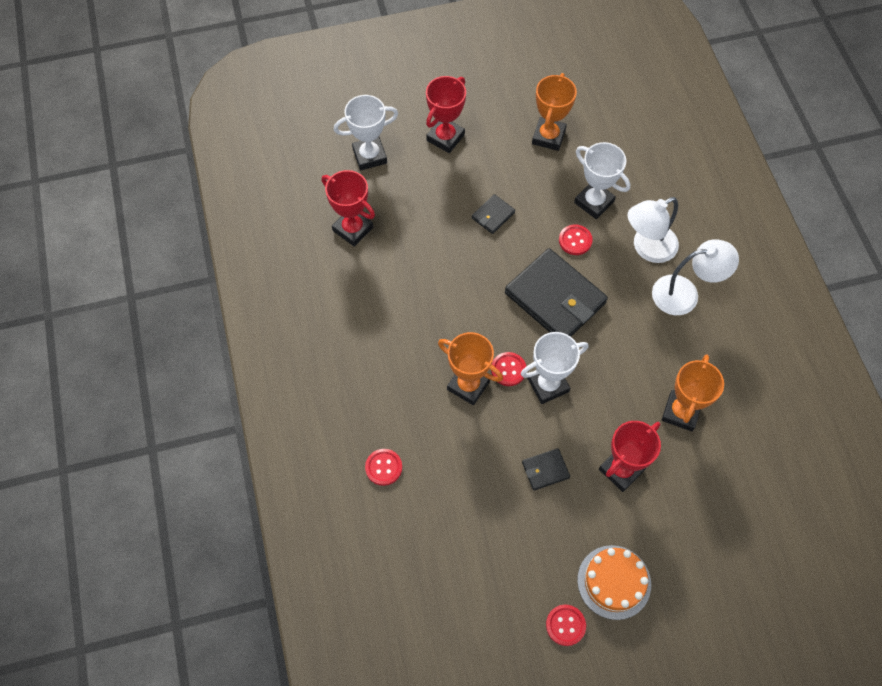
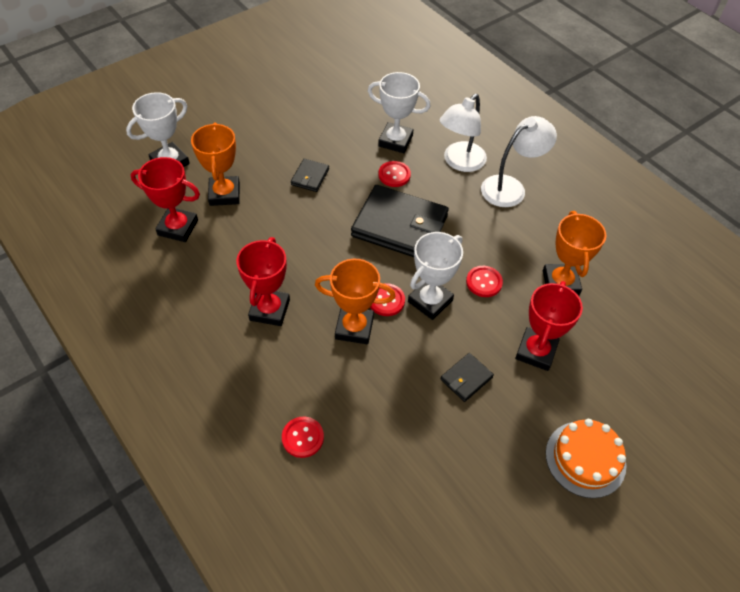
camera: 25 degrees left, 10 degrees down
(445, 137) = (237, 129): red trophy -> red trophy (269, 310)
(548, 136) = (331, 103): orange trophy -> orange trophy (224, 194)
(565, 625) = (562, 522): red button -> red button (484, 282)

